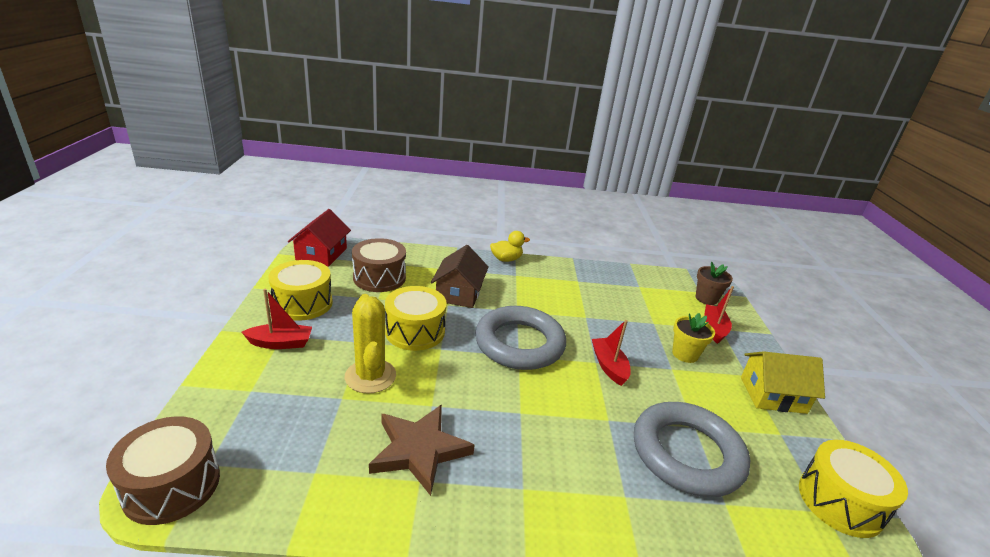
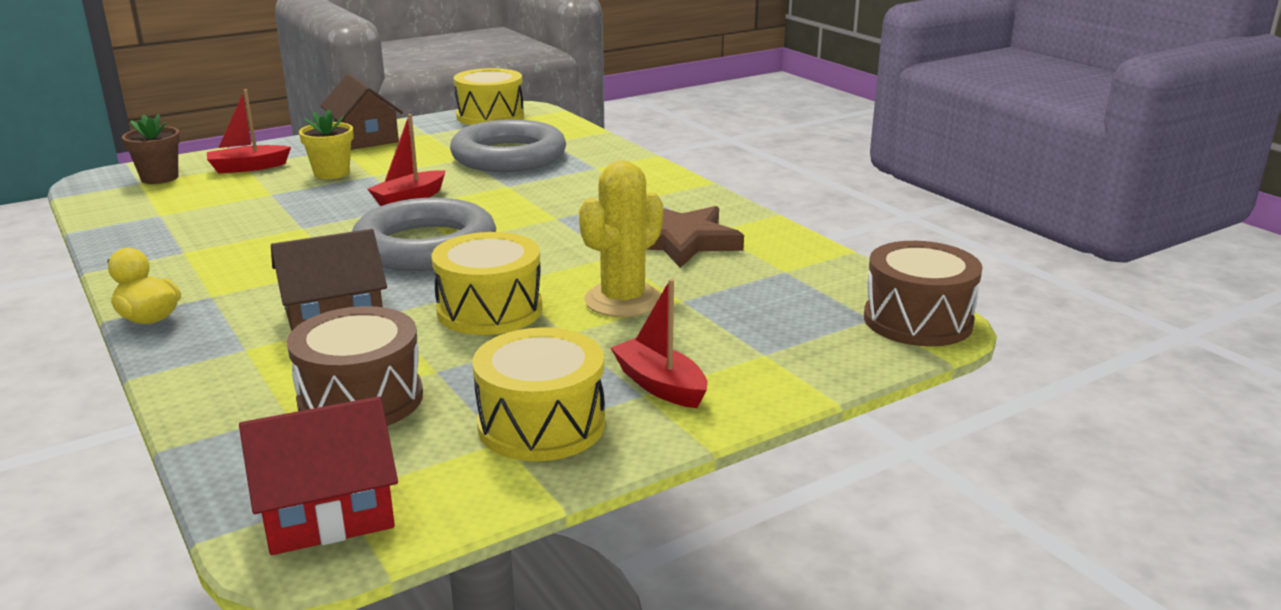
camera: 120 degrees left, 5 degrees down
(773, 395) = (364, 138): yellow house -> brown house

